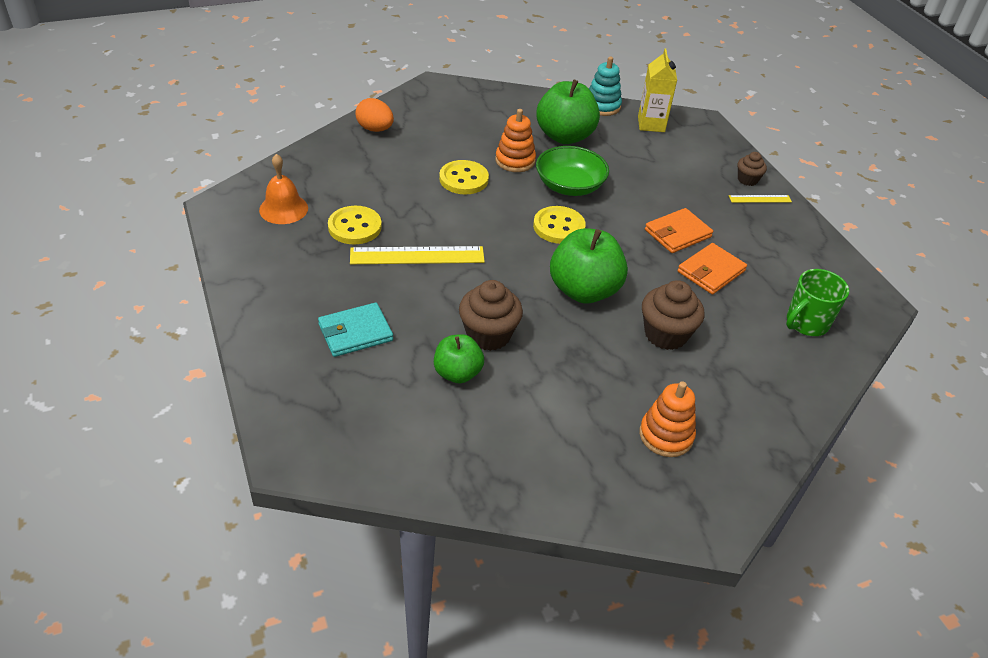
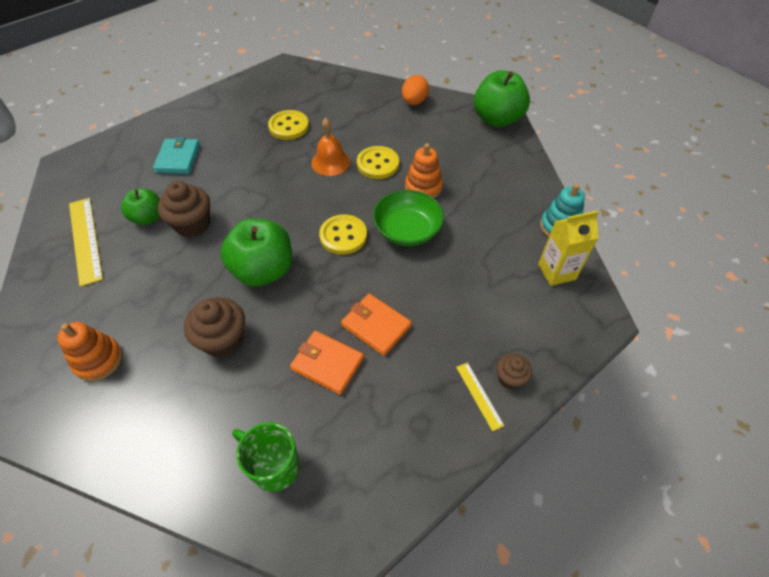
camera: 75 degrees right, 10 degrees up
(283, 209) = (293, 91): orange bell -> orange bell (330, 162)
(355, 332) = (178, 158): turquoise wallet -> turquoise wallet turned 45 degrees clockwise
(417, 256) = (269, 164): yellow ruler -> yellow ruler (85, 240)
(564, 136) = (484, 210): green apple -> green apple (497, 119)

